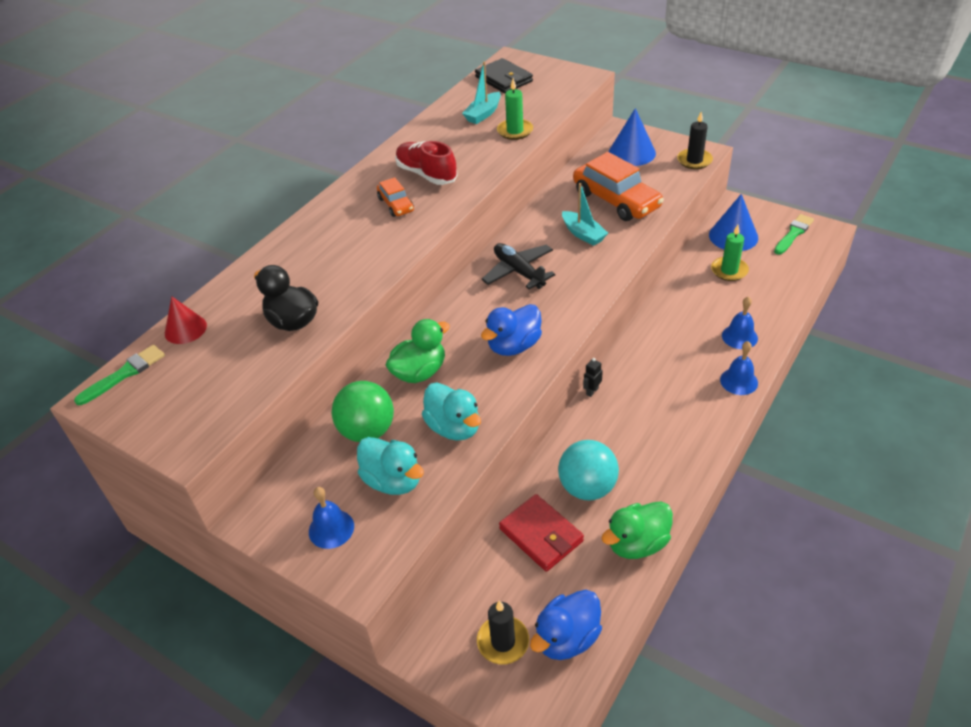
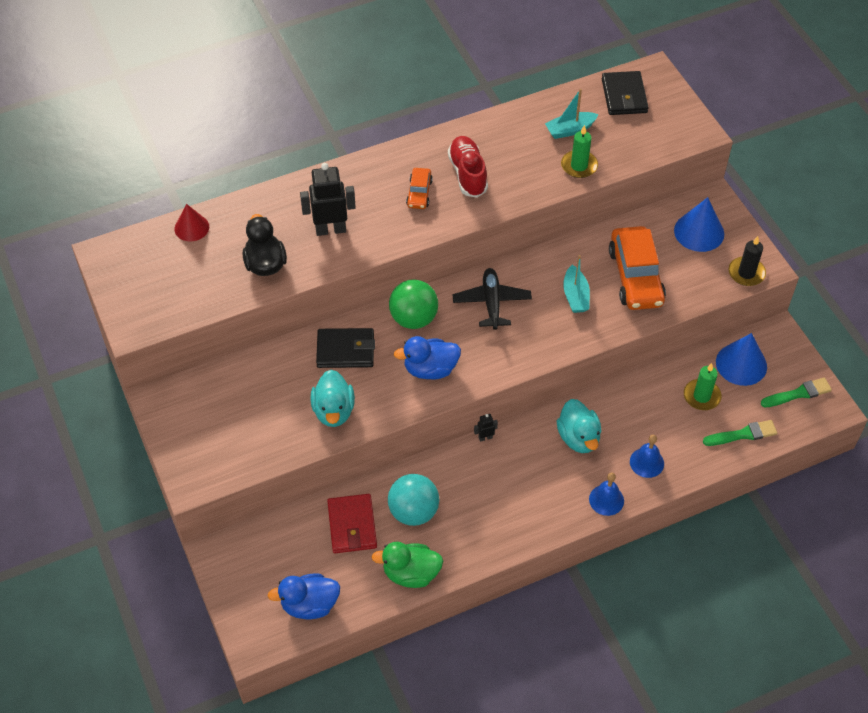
camera: 30 degrees right, 10 degrees up
(124, 374) = (131, 244): green brush -> green brush (743, 434)
(331, 528) = (200, 436): blue bell -> none
(336, 266) = (330, 229): none -> black robot
(367, 431) = (274, 377): green ball -> green ball (413, 318)
(393, 481) = (263, 426): turquoise duck -> turquoise duck (578, 438)
(419, 372) = (345, 350): green duck -> black wallet
(503, 641) = (268, 580): black candle -> none

